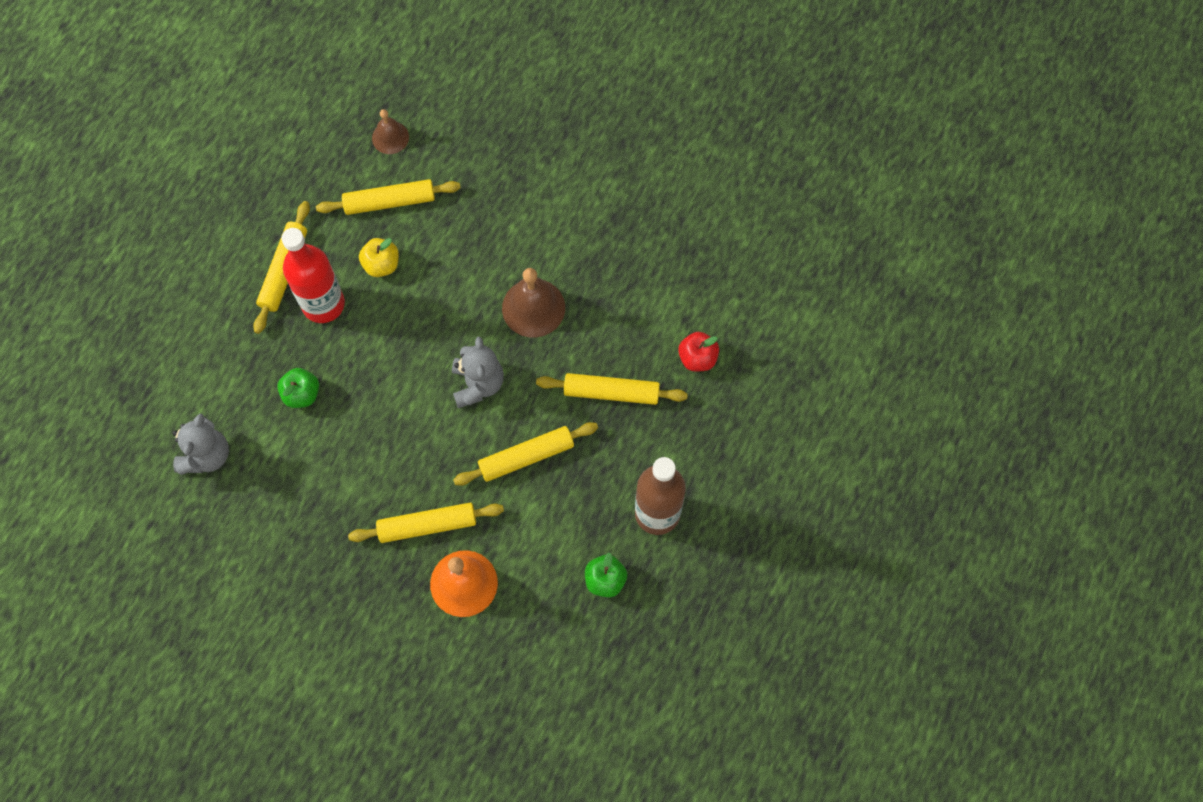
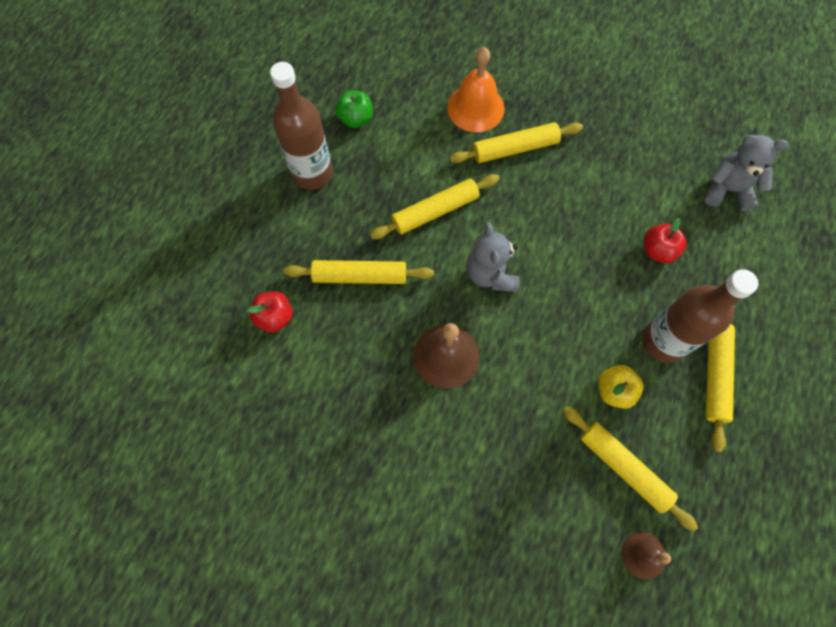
camera: 175 degrees right, 0 degrees up
(206, 455) = (727, 190): grey teddy bear -> grey teddy bear turned 90 degrees clockwise
(302, 394) = (658, 250): green apple -> red apple
(323, 304) = (663, 341): red bottle -> brown bottle
(390, 201) = (623, 467): yellow rolling pin -> yellow rolling pin turned 60 degrees clockwise

